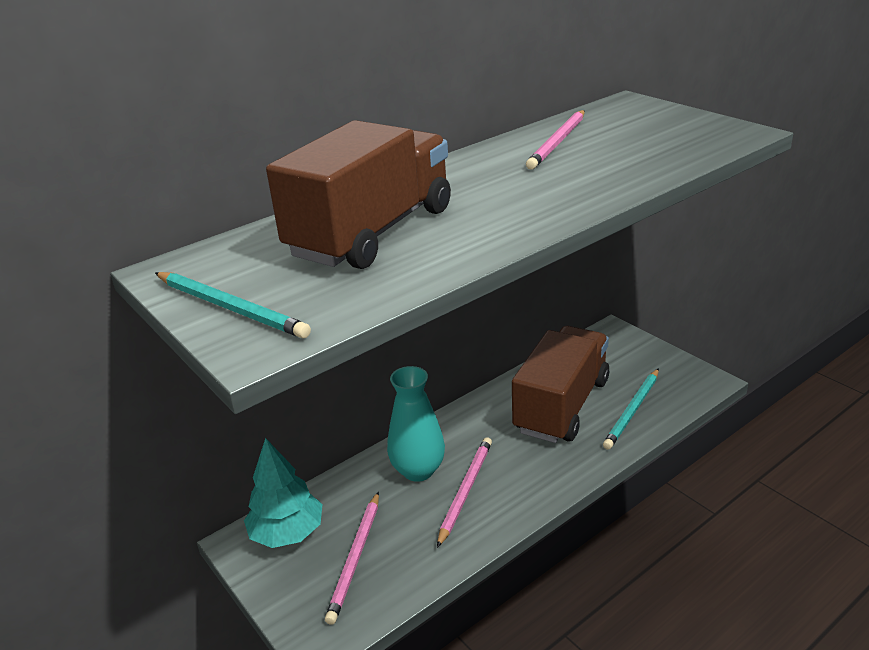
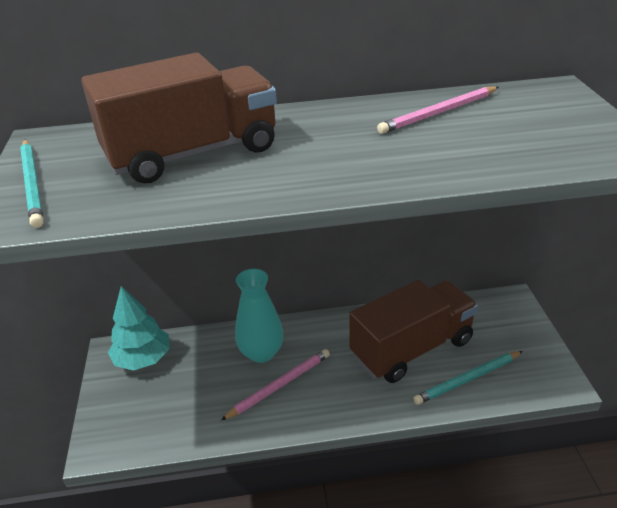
camera: 30 degrees right, 5 degrees up
(355, 558) = (167, 399): pink pencil -> none

